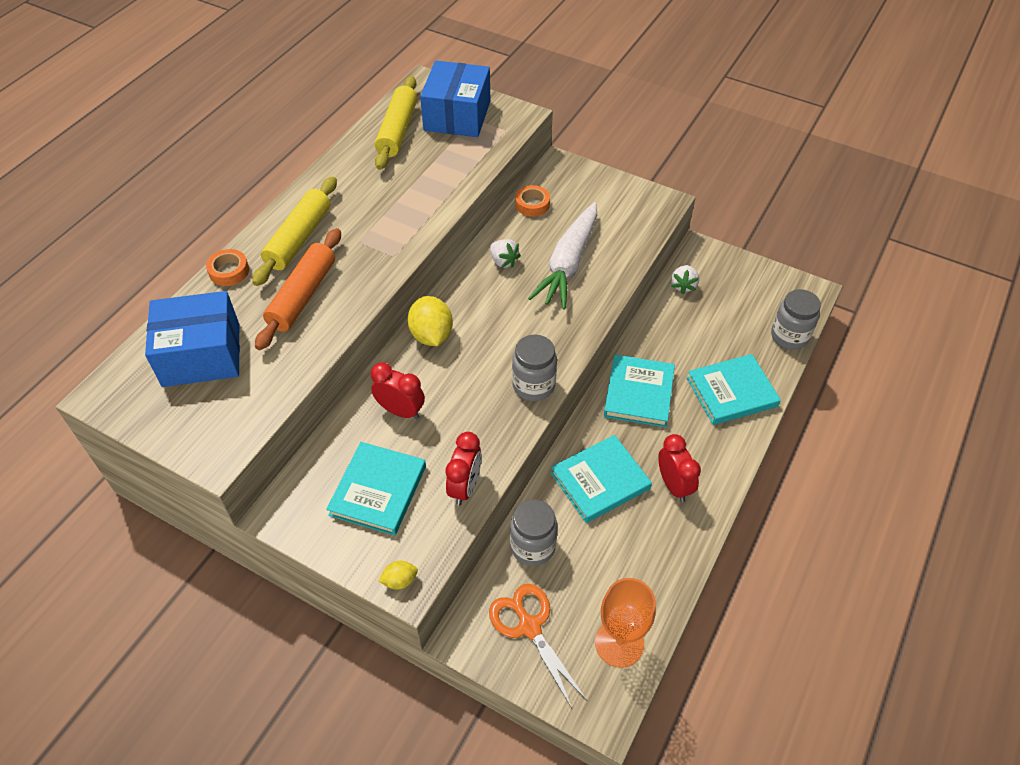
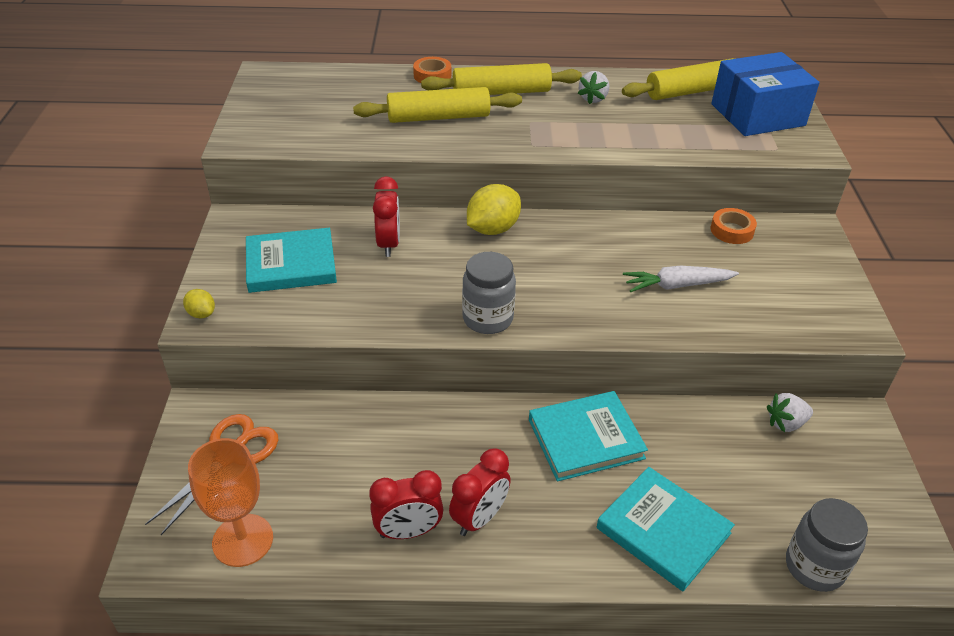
camera: 60 degrees right, 10 degrees down
(201, 355) = (335, 96): blue box -> none
(303, 296) = (438, 117): orange rolling pin -> yellow rolling pin
(465, 487) = (328, 317): red clock -> red clock (408, 531)
(503, 261) = (632, 239): white strawberry -> white strawberry (593, 98)
(532, 546) = (325, 423): grey jar -> none
(568, 264) = (677, 285): white carrot -> white carrot, size x0.61
(600, 481) = (440, 448): turquoise book -> none

